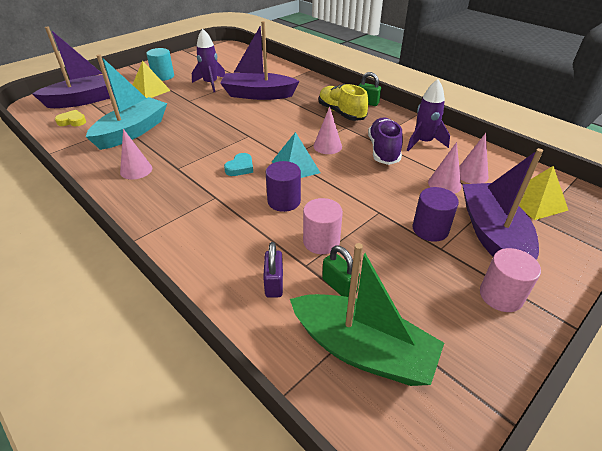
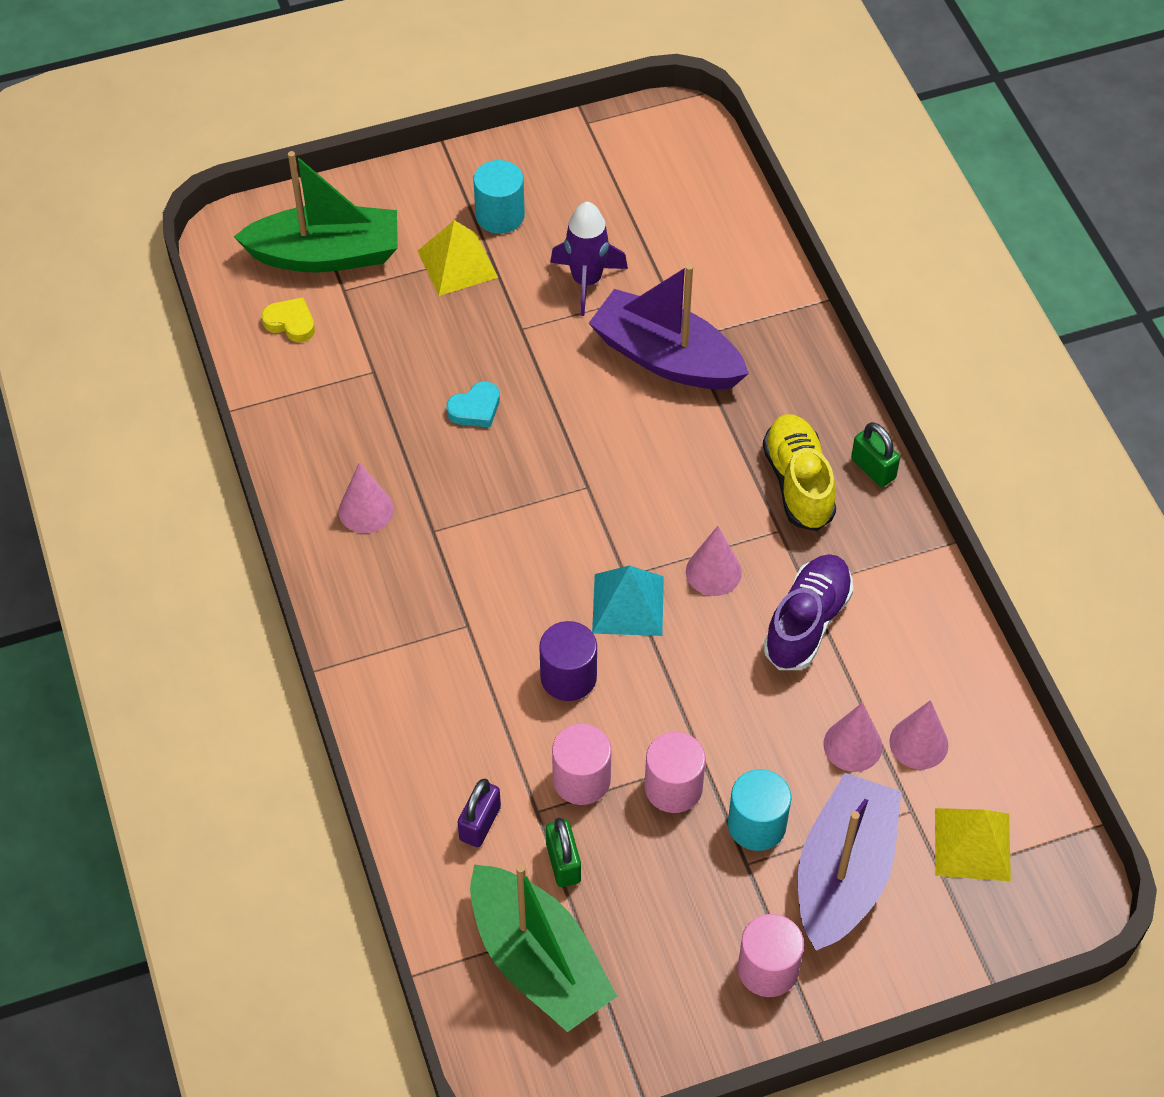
camera: 25 degrees right, 15 degrees up
(85, 100) = (326, 255): purple boat -> green boat
(132, 132) = (387, 397): turquoise boat -> none
(240, 167) = (535, 570): turquoise heart -> turquoise heart (475, 409)
(374, 228) = (673, 787): none -> pink cylinder
(423, 142) = (897, 630): purple rocket -> none
(430, 229) = (756, 825): purple cylinder -> turquoise cylinder

